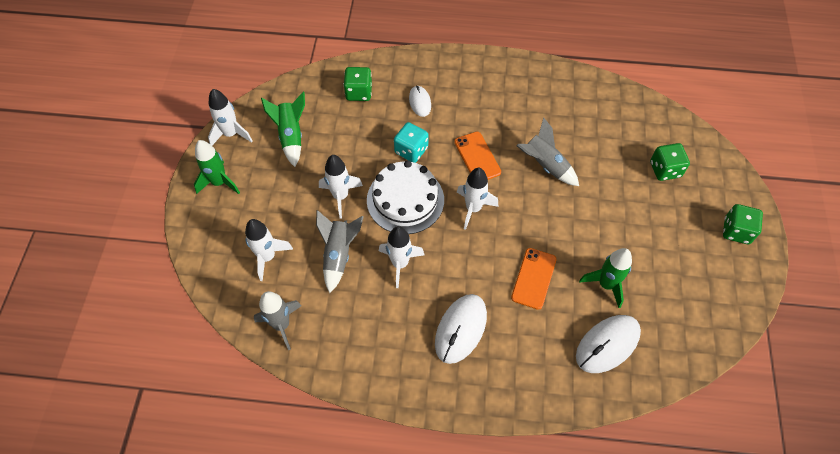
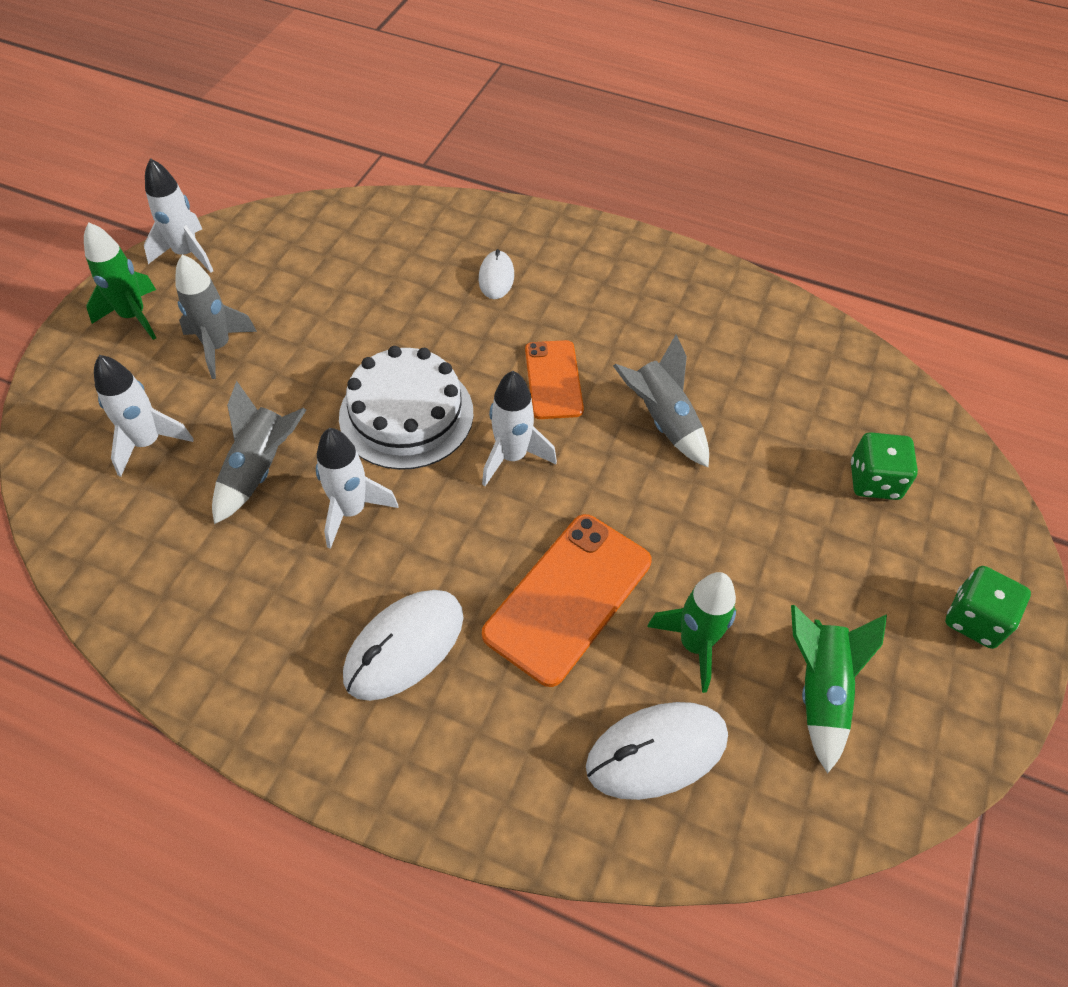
camera: 15 degrees right, 5 degrees down
(281, 325) = (115, 553): grey rocket -> grey rocket (218, 347)
(291, 136) = (274, 278): green rocket -> green rocket (819, 690)
(340, 196) = (306, 383): white rocket -> none
(359, 92) = (407, 242): green dice -> none
(411, 150) = (450, 343): turquoise dice -> none
(533, 278) = (568, 597): orange phone -> orange phone, size x1.59

